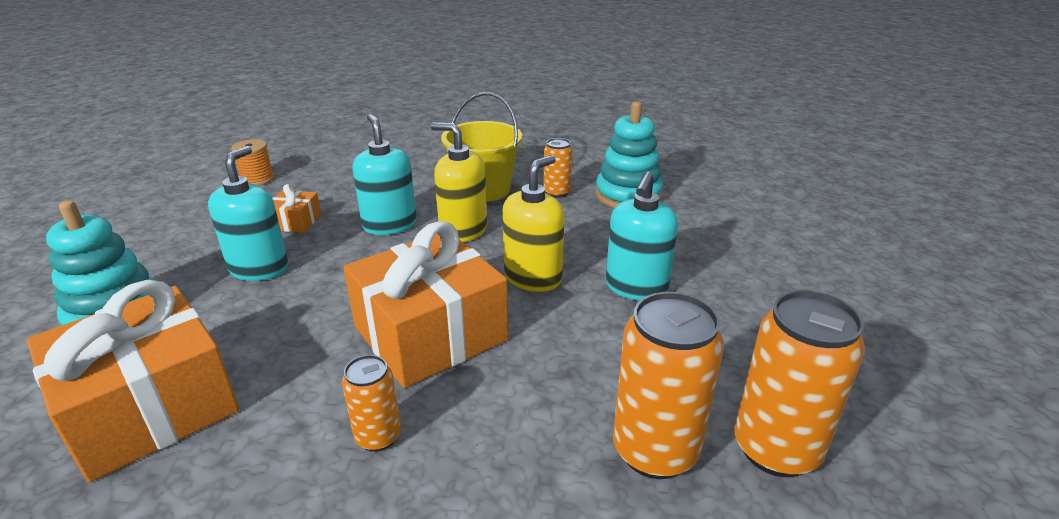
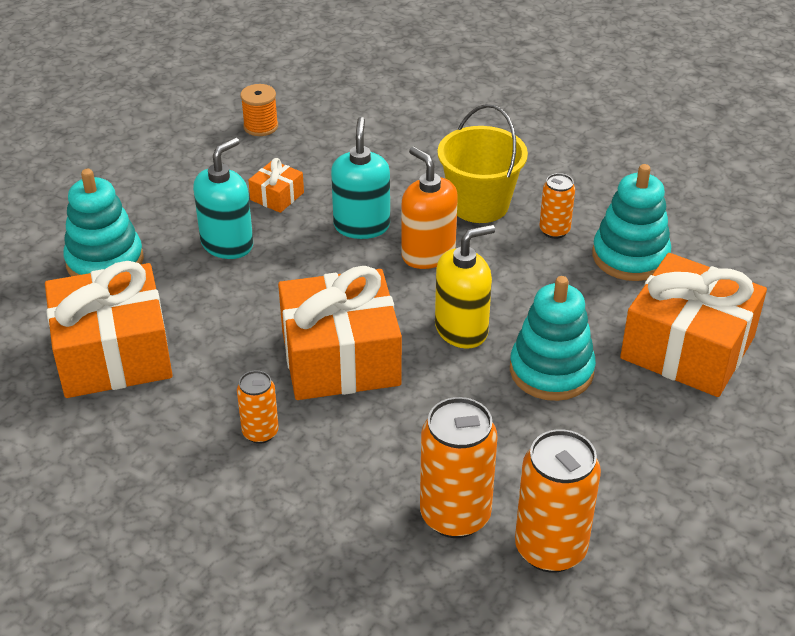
camera: 25 degrees right, 10 degrees up
(463, 231) = (428, 254): yellow soap dispenser -> orange soap dispenser
(636, 287) = (551, 371): turquoise soap dispenser -> turquoise stacking toy
(726, 241) = (687, 348): none -> orange gift

